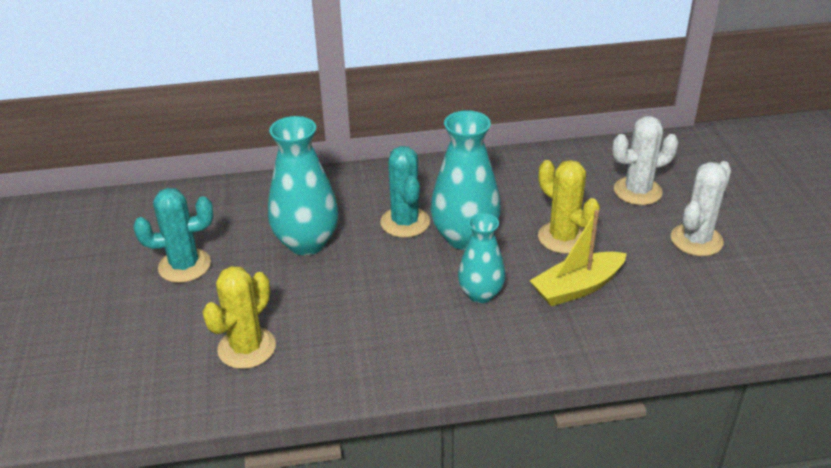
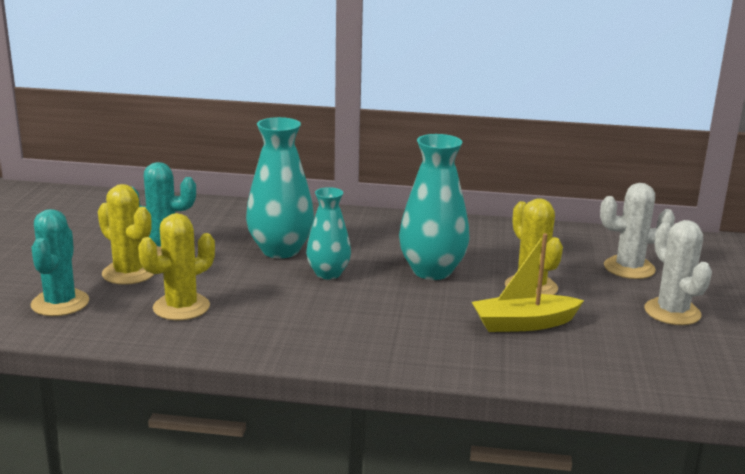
camera: 15 degrees right, 15 degrees down
(168, 313) = (129, 273): none -> yellow cactus
(405, 222) = (381, 252): turquoise cactus -> turquoise cactus (60, 303)
(481, 294) = (423, 311): turquoise vase -> turquoise vase (328, 274)
(696, 240) = (672, 312): white cactus -> white cactus turned 75 degrees counterclockwise

